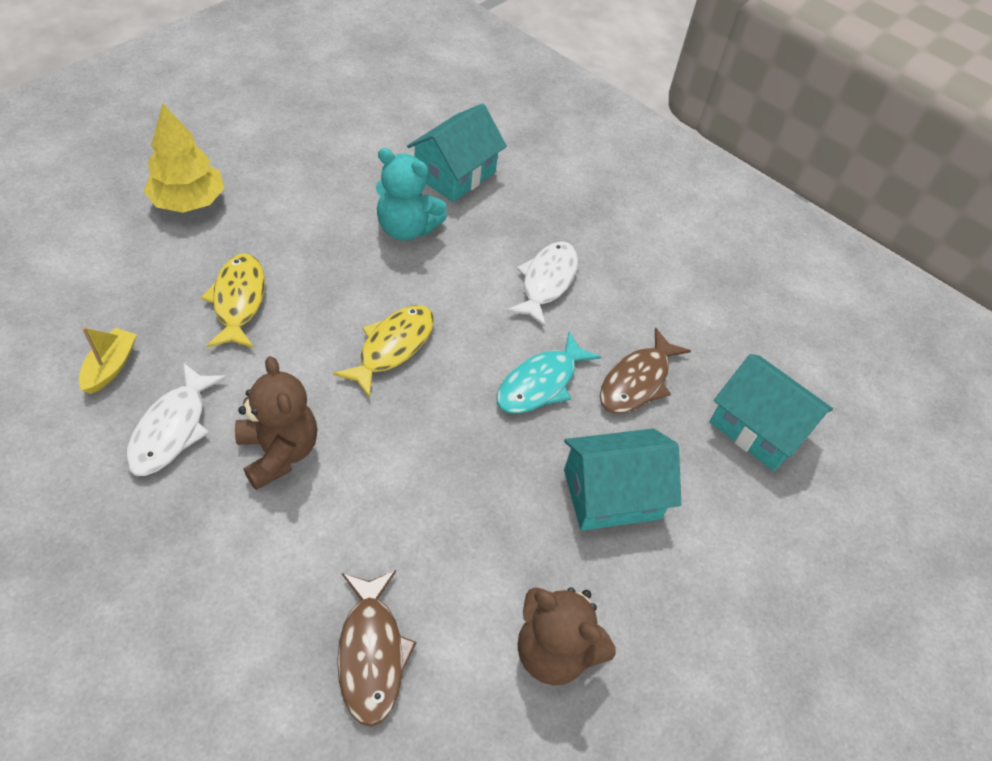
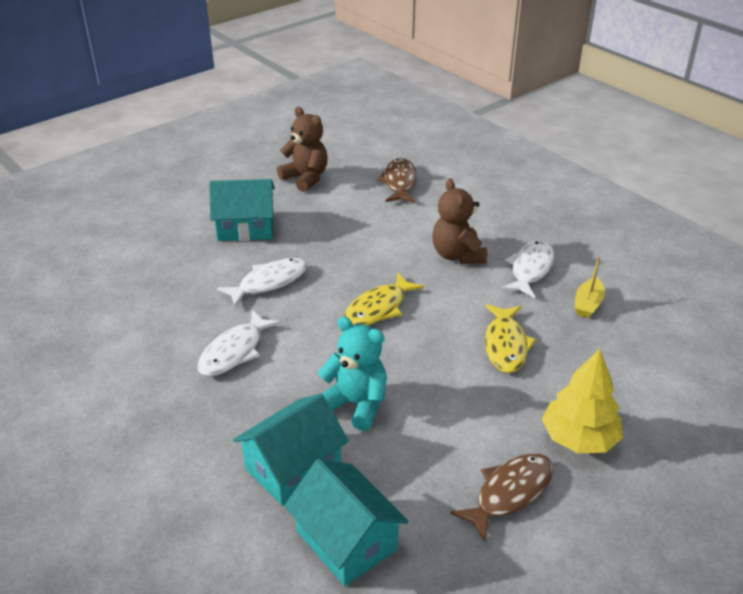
camera: 165 degrees left, 15 degrees down
(541, 383) = (269, 282): turquoise fish -> white fish
(637, 381) = (194, 280): brown fish -> brown fish (509, 493)
(758, 428) = (123, 252): turquoise house -> turquoise house (346, 540)

